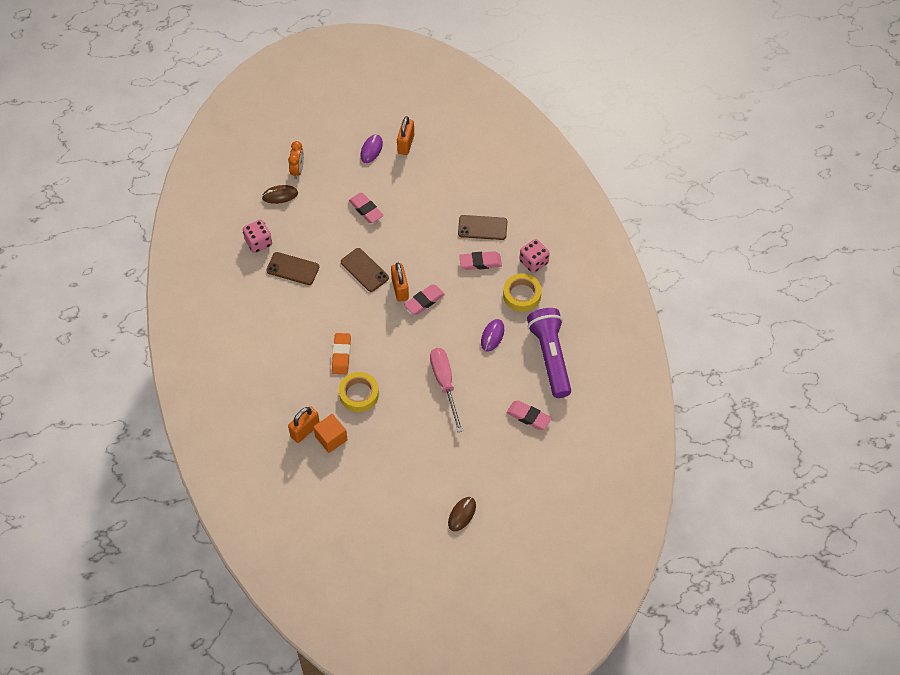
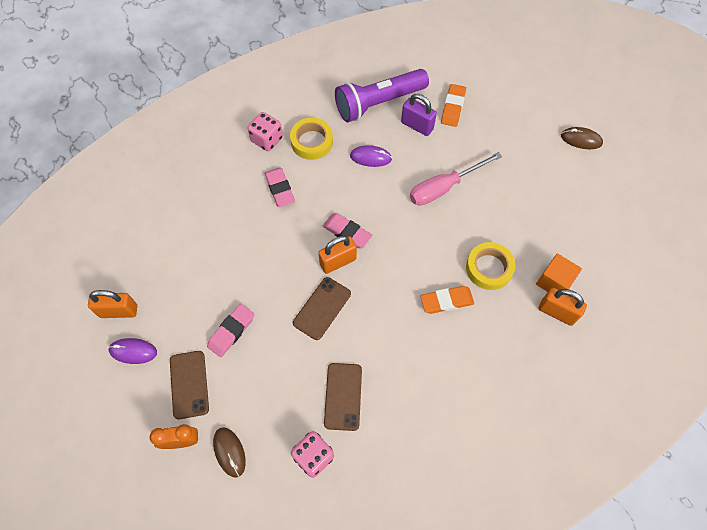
camera: 105 degrees left, 5 degrees up
(482, 228) = (232, 197): brown phone -> brown phone (189, 384)
(516, 381) = (417, 126): none -> purple padlock
(528, 417) = (452, 107): pink eraser -> orange eraser

